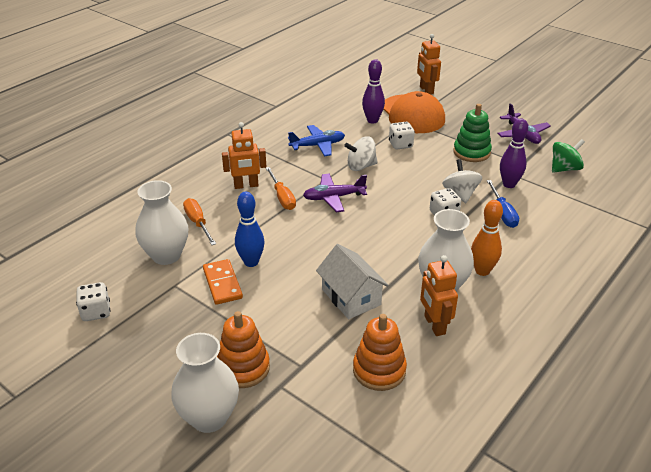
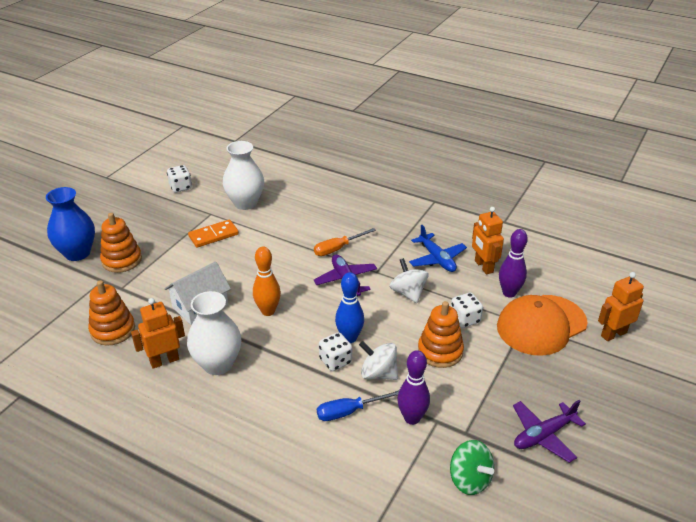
camera: 80 degrees right, 0 degrees up
(198, 223) = (289, 210): orange screwdriver -> none
(209, 417) = (77, 253): white vase -> blue vase
(246, 185) = (350, 225): orange robot -> orange robot (483, 266)
(251, 262) = (241, 245): blue bowling pin -> blue bowling pin (349, 338)
(437, 161) = (440, 351): none -> orange stacking toy
(460, 194) = (378, 373): white spinning top -> white spinning top turned 135 degrees counterclockwise
(471, 152) = (473, 382): green stacking toy -> none
(482, 271) = (243, 394): orange bowling pin -> orange bowling pin (268, 311)

